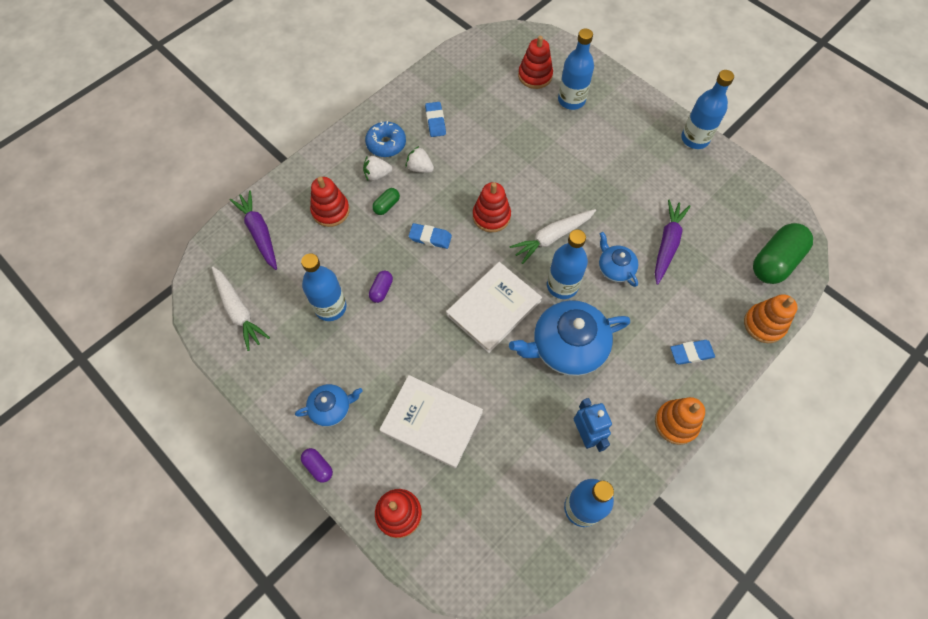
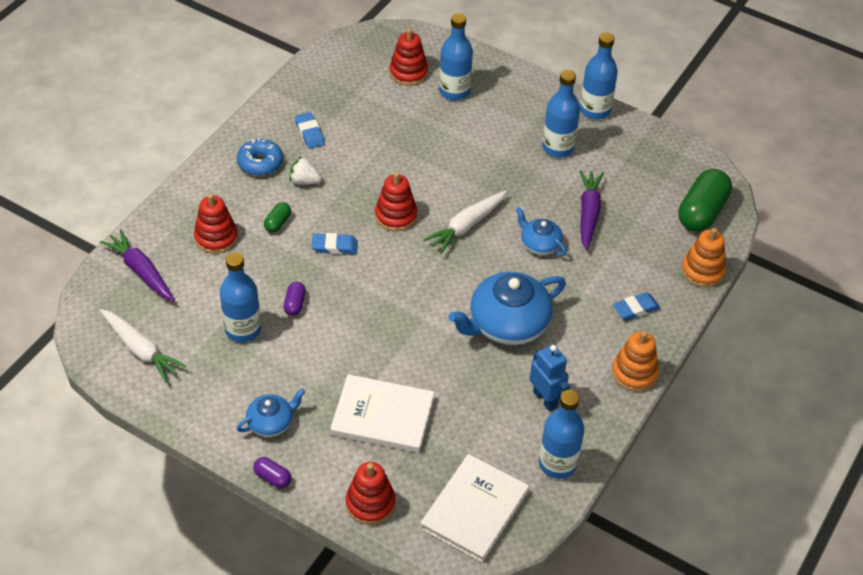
camera: 15 degrees left, 15 degrees down
(377, 175) = (258, 195): white strawberry -> none
(493, 308) = (421, 301): white book -> white book (474, 510)
(562, 285) = (488, 269): blue bottle -> blue bottle (558, 148)

